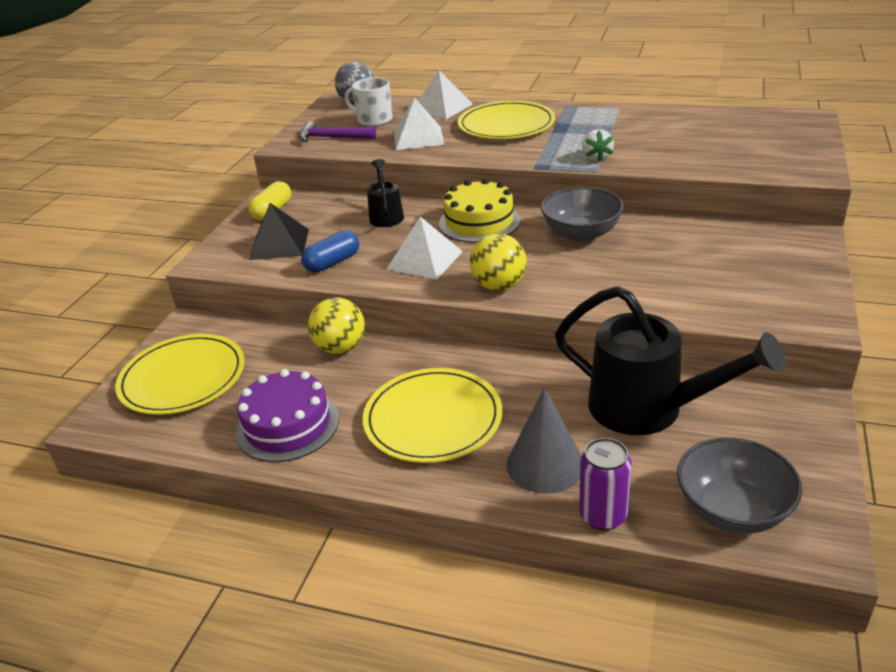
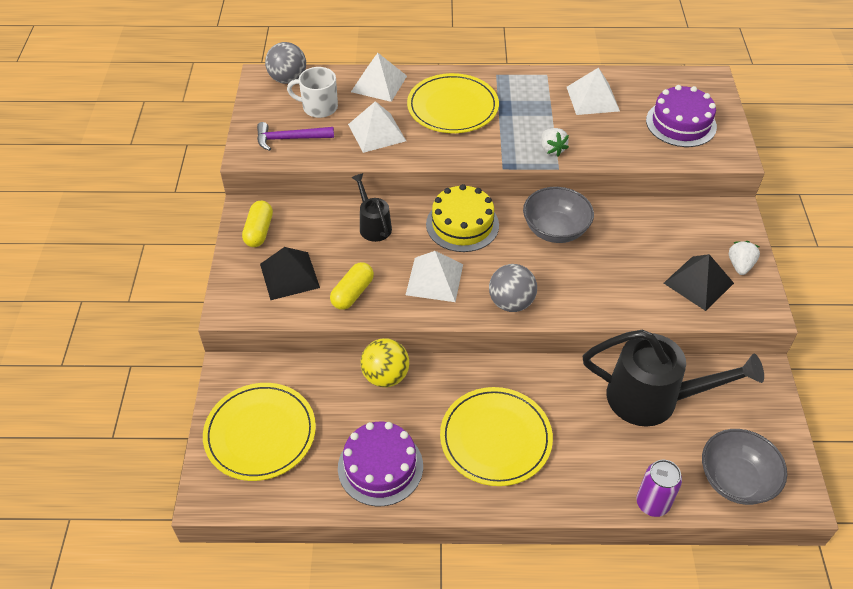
camera: 20 degrees left, 15 degrees up
(332, 262) = (352, 293): blue capsule -> yellow capsule
(499, 286) = (511, 303): yellow ball -> grey ball
(545, 464) = (597, 466): grey cone -> none
(662, 125) = (592, 99): none -> white pyramid
(739, 291) = (698, 283): none -> black pyramid
(758, 147) = (681, 123): none -> purple cake
(800, 281) = (740, 265): none -> white strawberry

